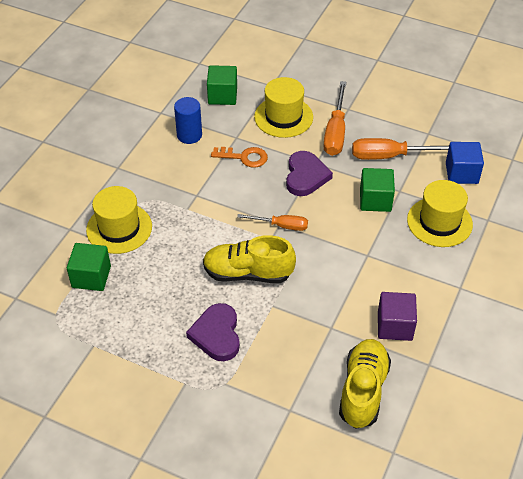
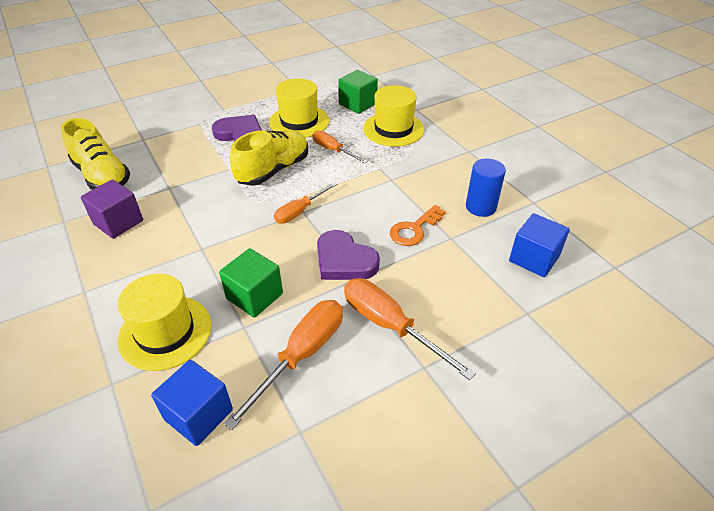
camera: 125 degrees right, 5 degrees down
(186, 251) = (333, 150): none -> orange screwdriver
(222, 95) = (534, 258): green cube -> blue cube
(283, 117) = (456, 292): yellow hat -> yellow hat (299, 121)

